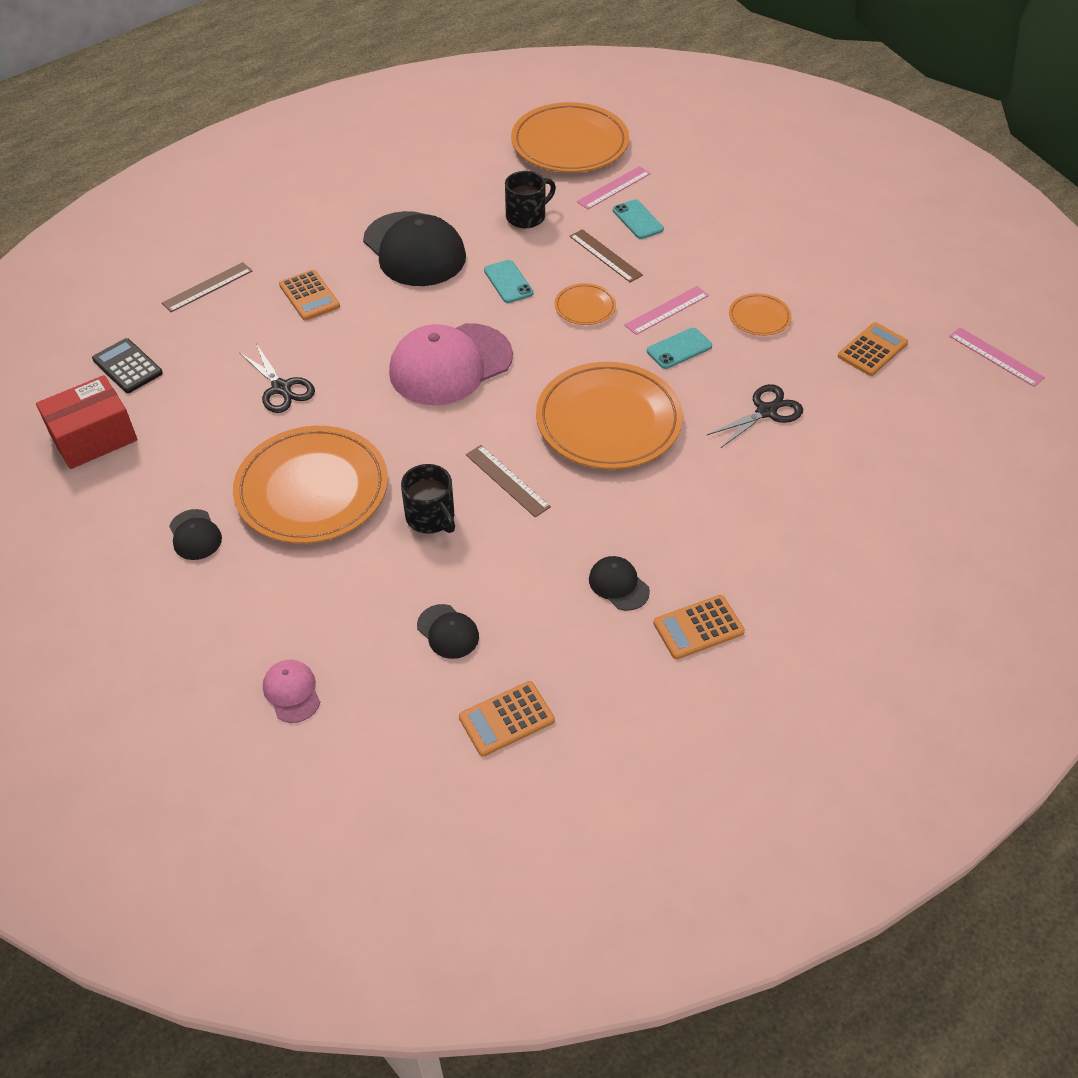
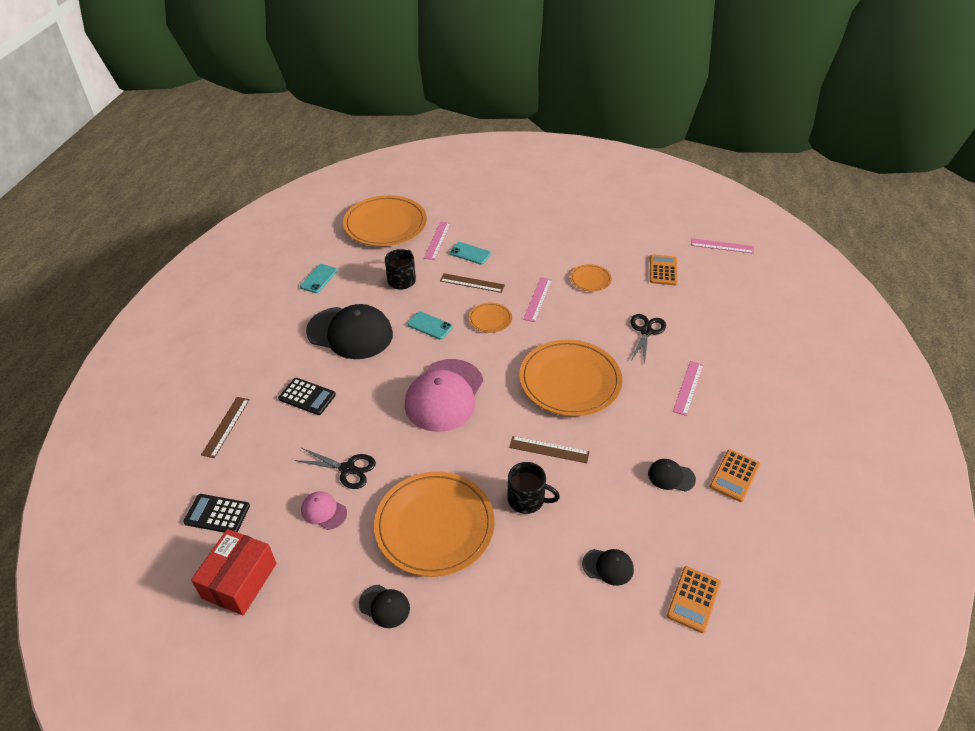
camera: 35 degrees left, 5 degrees down
(292, 692) = (554, 672): pink cap -> pink cap (323, 511)
(309, 296) = (307, 397): orange calculator -> black calculator
(679, 349) = (566, 318): turquoise phone -> turquoise phone (318, 278)
(749, 502) = (688, 388): none -> pink ruler

